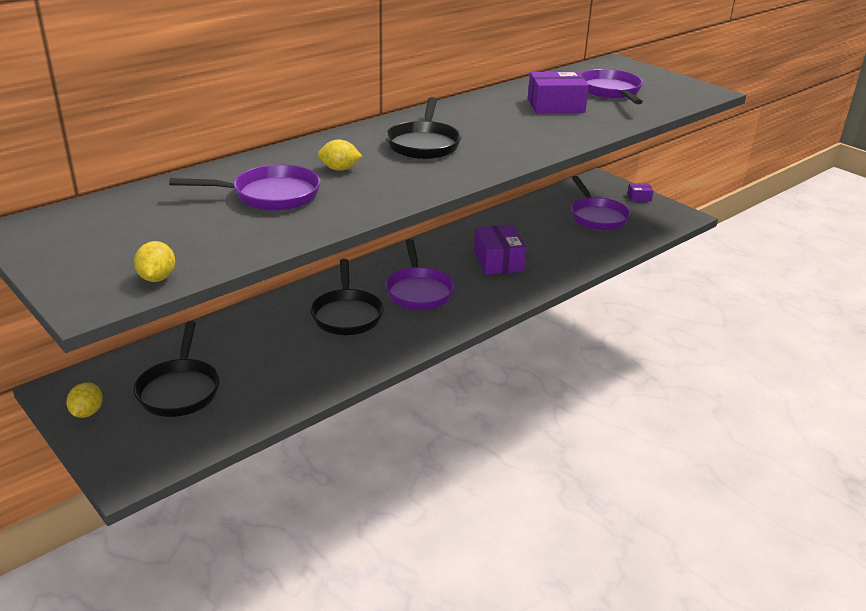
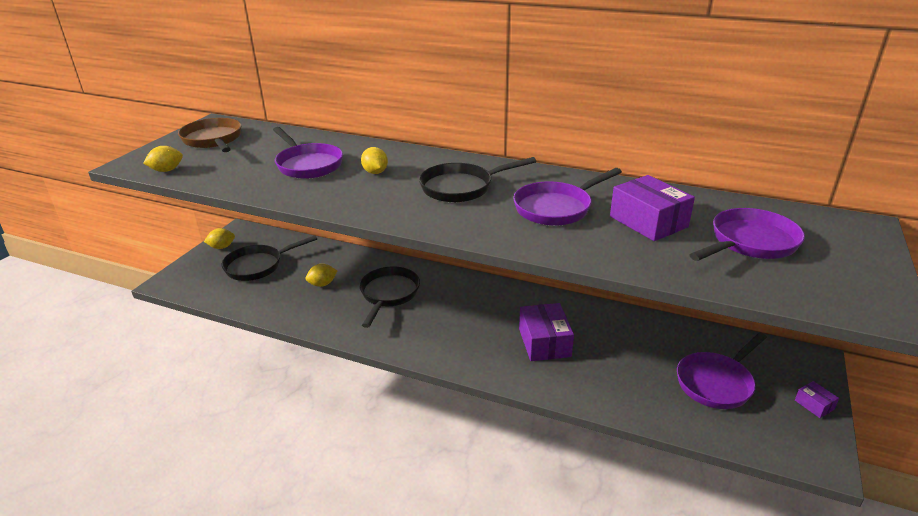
camera: 65 degrees right, 0 degrees up
(91, 237) = (213, 140): none -> brown pan
(279, 350) = (322, 284): none -> yellow lemon
(347, 315) = (388, 294): black pan -> black pan turned 135 degrees clockwise
(418, 291) = (451, 316): purple pan -> purple pan (556, 208)
(498, 261) = (544, 342): purple box -> purple box turned 60 degrees counterclockwise

